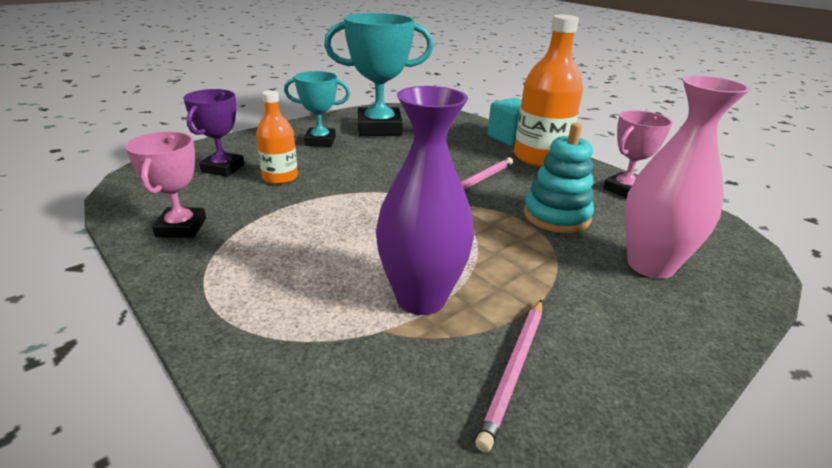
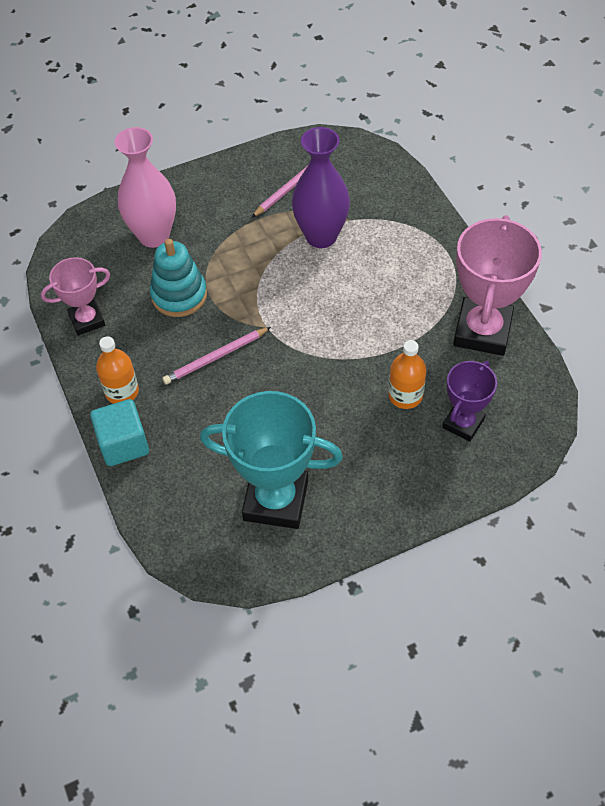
camera: 160 degrees left, 25 degrees up
(181, 227) = (482, 331): pink trophy -> pink trophy, size x1.71
(320, 141) = (357, 473): turquoise trophy -> none
(540, 158) = (122, 391): orange bottle -> orange bottle, size x0.58

